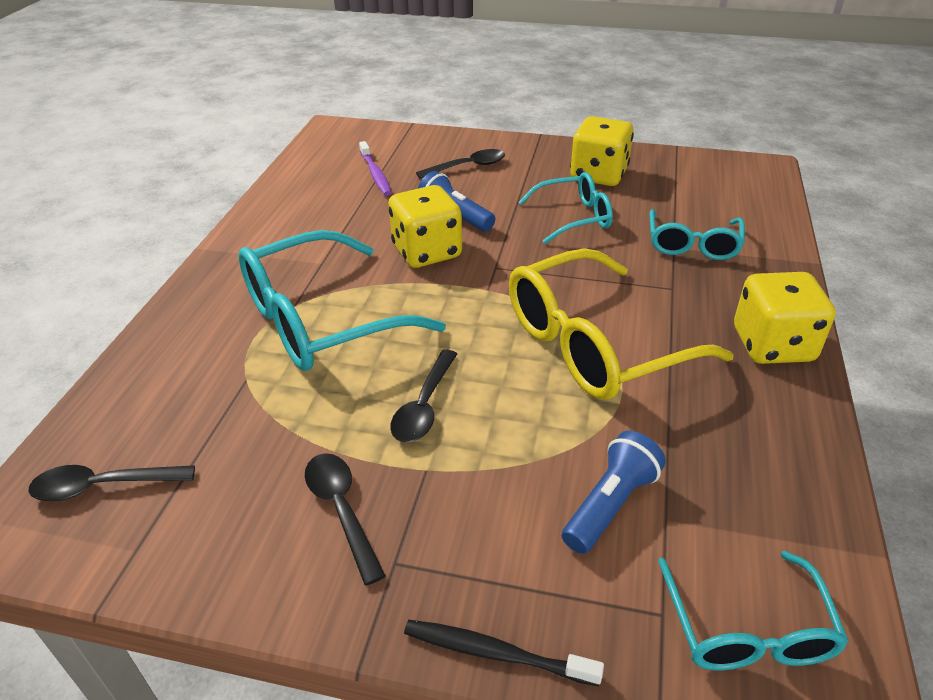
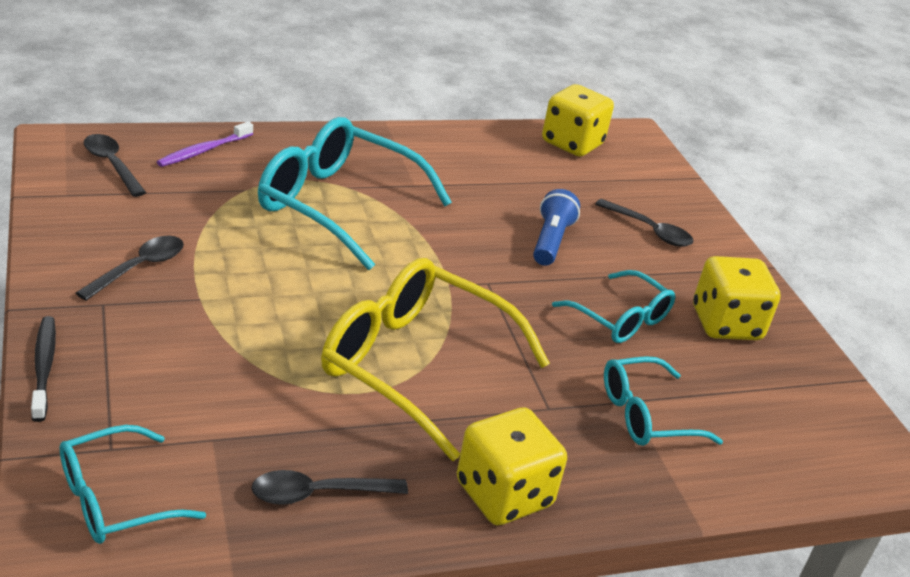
camera: 55 degrees right, 5 degrees down
(375, 174) = (579, 178): purple toothbrush -> purple toothbrush (203, 151)
(424, 406) = (269, 282): black spoon -> black spoon (318, 494)
(426, 252) = (478, 237): yellow dice -> yellow dice (572, 143)
(610, 504) = (212, 404): blue flashlight -> none

